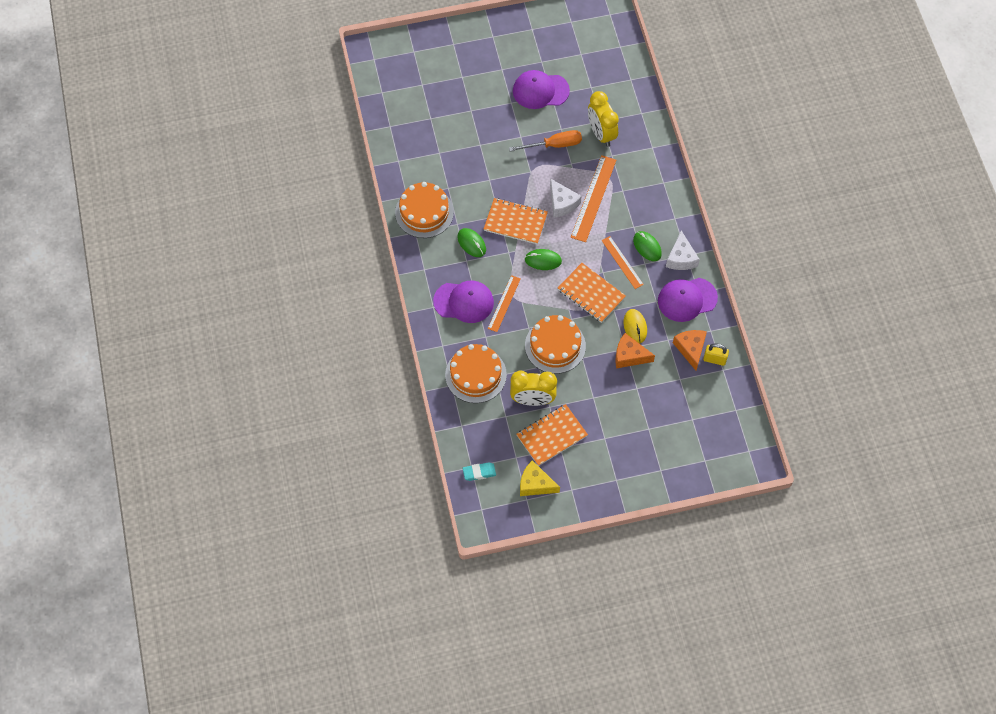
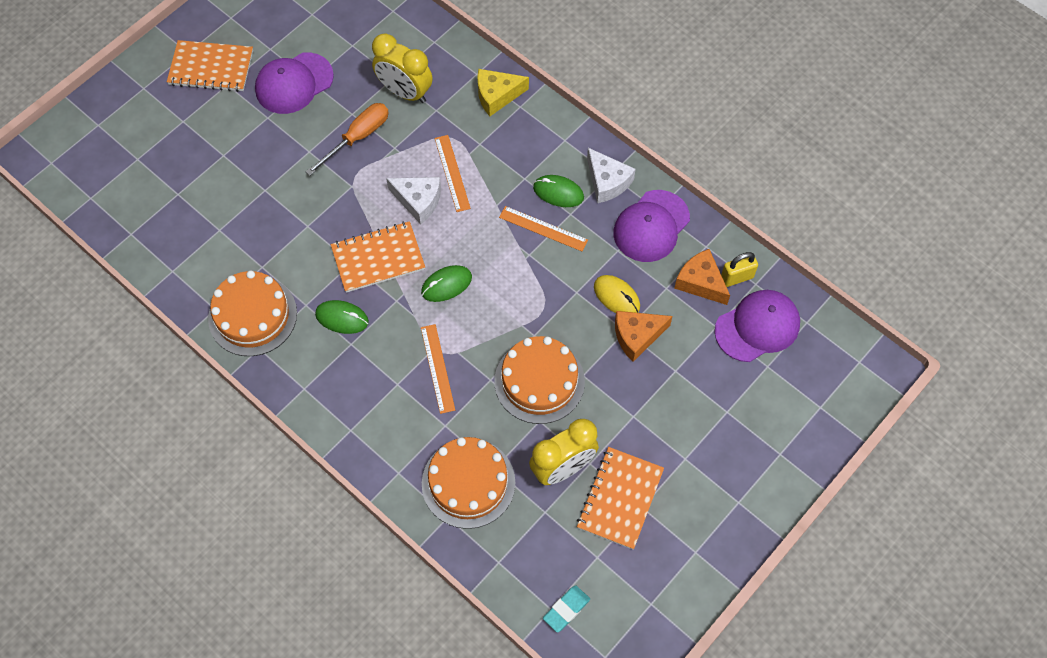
camera: 35 degrees left, 0 degrees up
(464, 302) = (385, 398): purple cap -> purple cap (757, 327)
(535, 484) = (646, 575): yellow cheese -> yellow cheese (497, 95)
(591, 293) = (535, 289): orange notebook -> orange notebook (211, 68)
(593, 198) = (452, 173): orange ruler -> orange ruler, size x0.62

